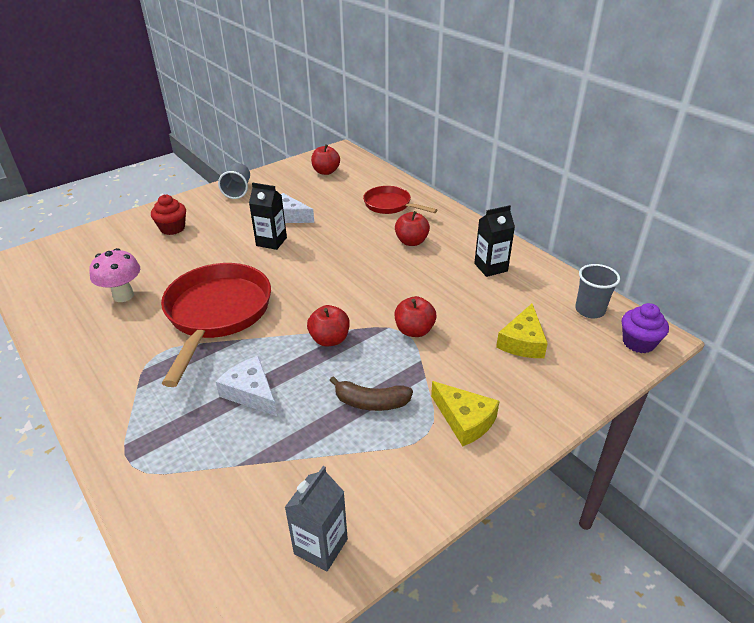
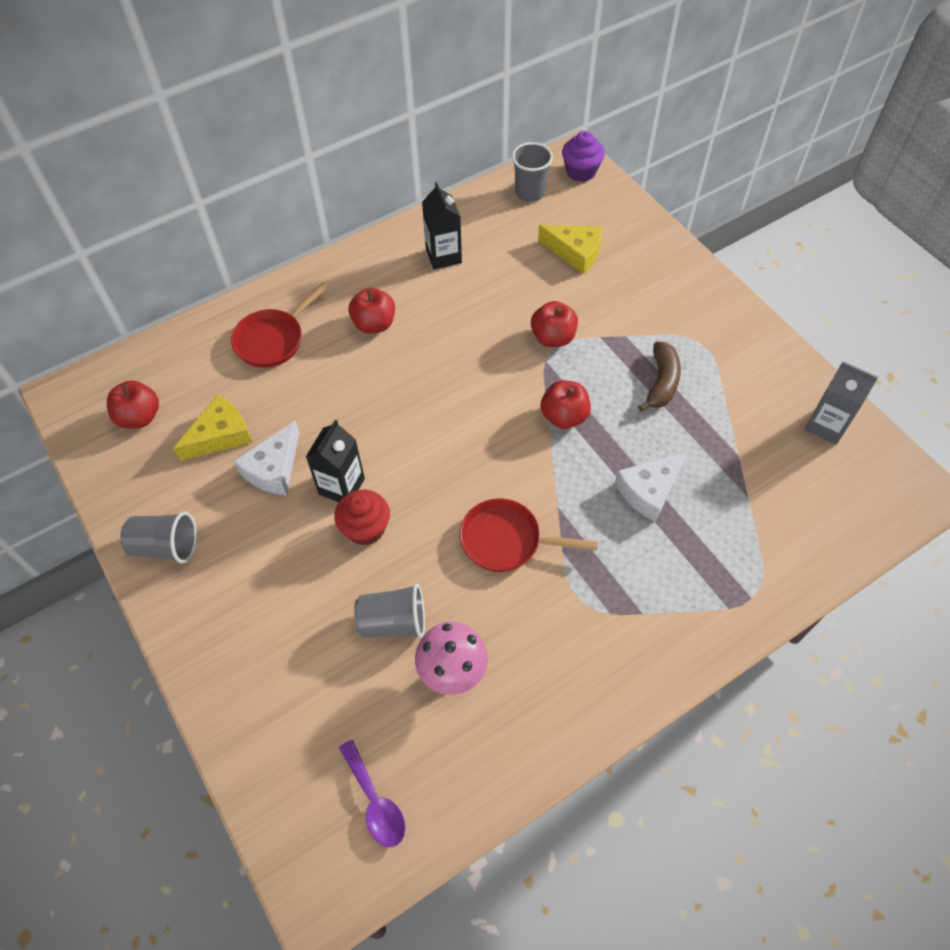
camera: 85 degrees left, 20 degrees up
(55, 273) = (375, 802): none -> purple spoon
(167, 270) = (393, 622): none -> grey cup
(172, 228) = (271, 634): red cupcake -> red cupcake (365, 528)
(217, 314) = (506, 540): red pan -> red pan, size x0.56
(465, 420) = (682, 312): yellow cheese -> yellow cheese (220, 435)

